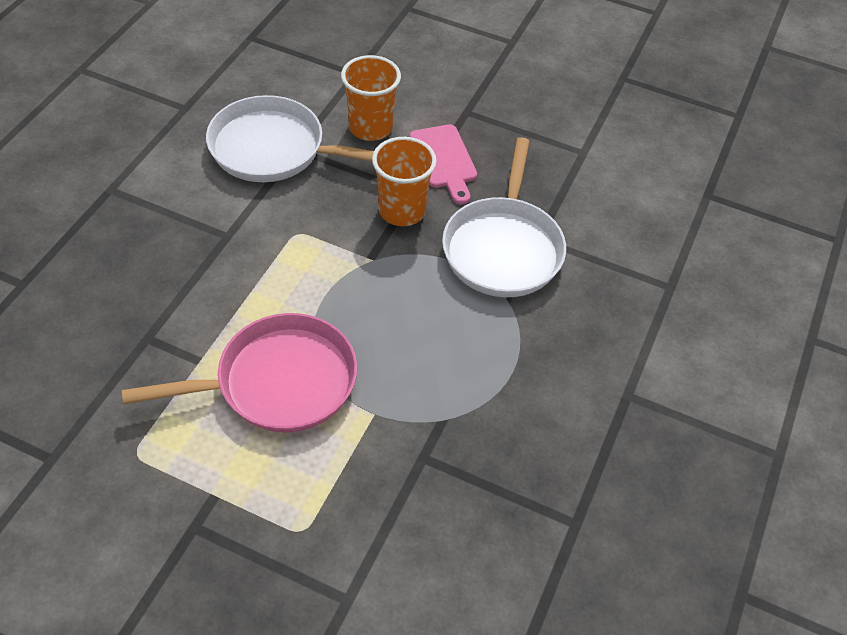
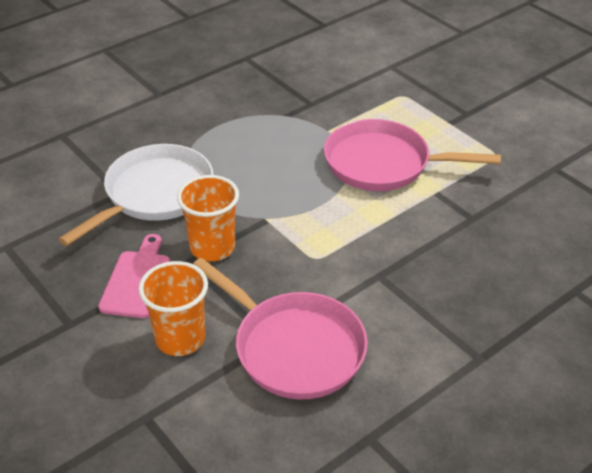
camera: 150 degrees left, 10 degrees down
(274, 149) = (293, 348): white pan -> pink pan

